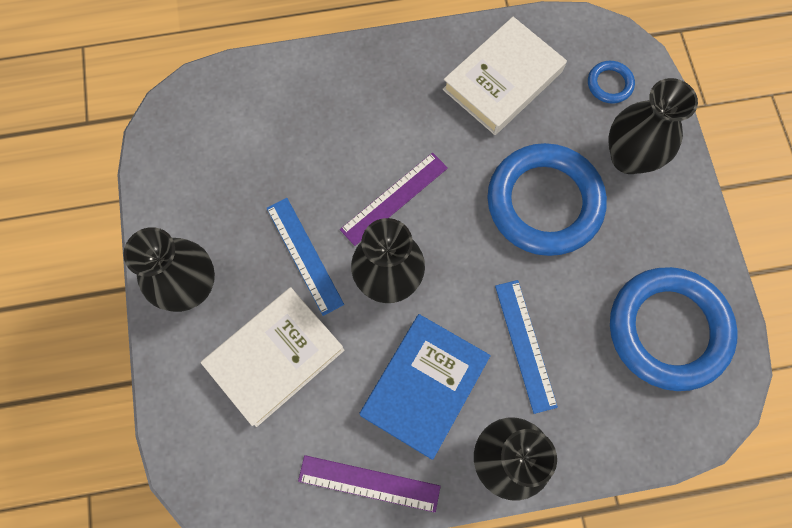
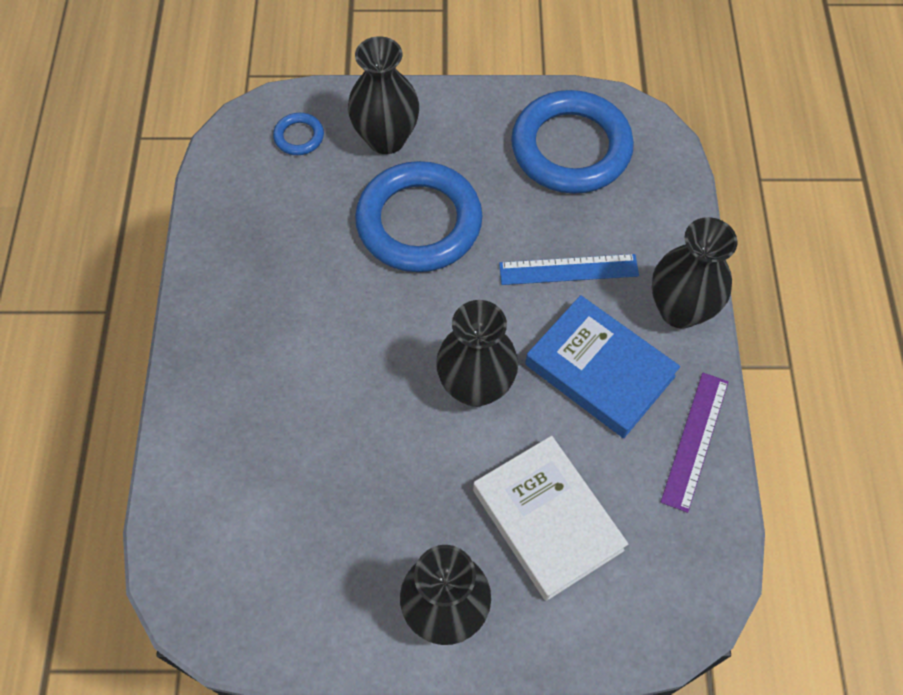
camera: 80 degrees left, 10 degrees down
(304, 255) = (430, 472): blue ruler -> none
(394, 198) = (381, 365): purple ruler -> none
(502, 81) = (265, 232): white book -> none

